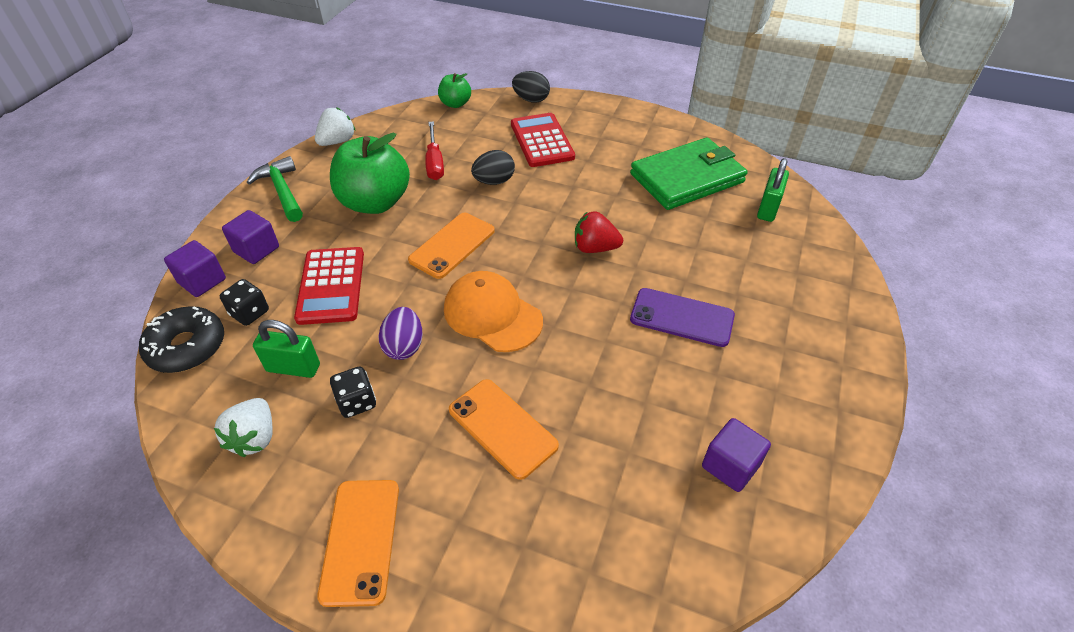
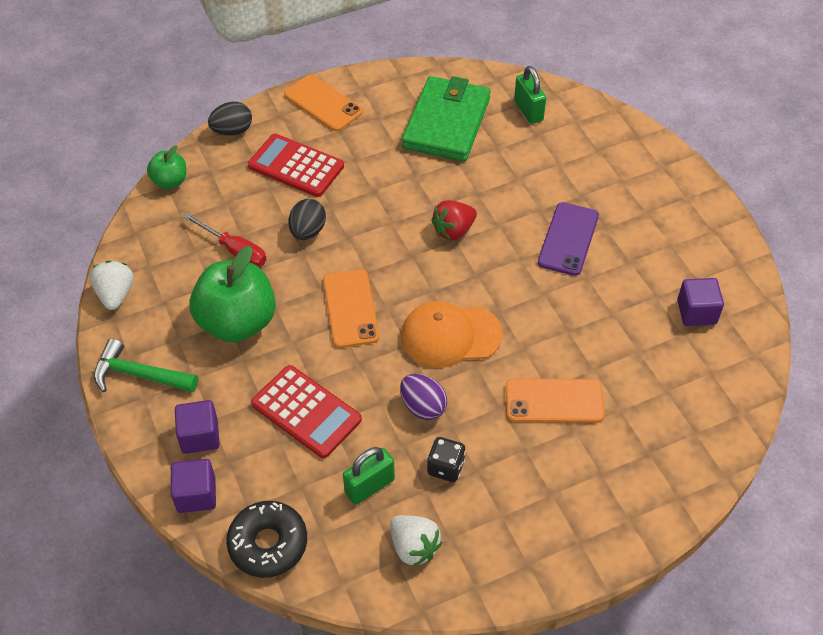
camera: 45 degrees left, 5 degrees up
(250, 313) = (276, 482): black dice -> none
(360, 540) = (563, 534): orange phone -> orange phone (323, 103)
(682, 317) = (568, 239): purple phone -> purple phone turned 45 degrees counterclockwise

